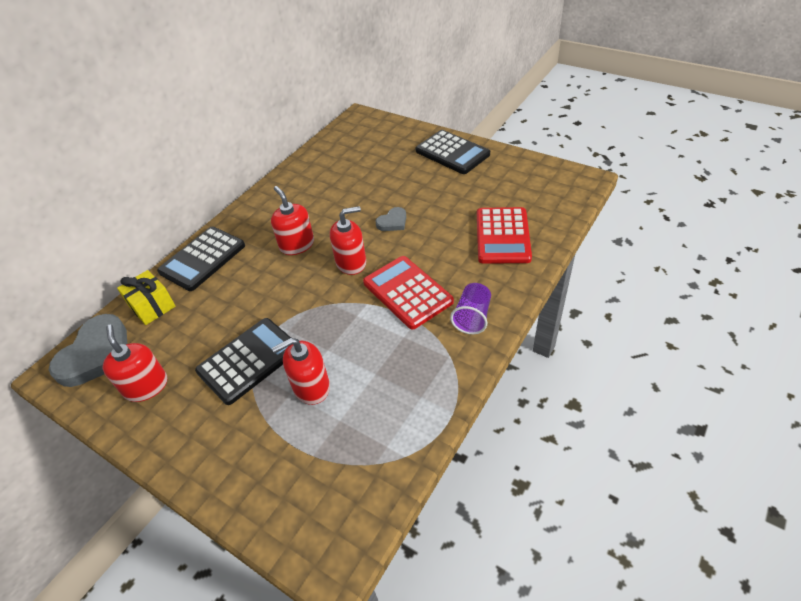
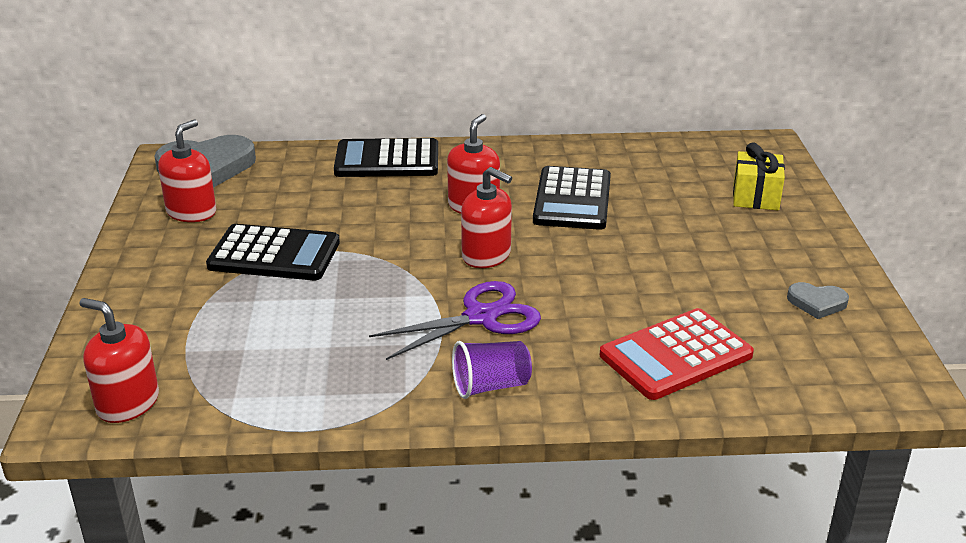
camera: 50 degrees right, 15 degrees down
(152, 306) = (292, 165): yellow gift -> yellow gift (755, 197)
(311, 387) = (273, 310): red soap dispenser -> red soap dispenser (128, 403)
(392, 222) = (593, 255): grey heart -> grey heart (817, 303)
(407, 292) = (481, 317): red calculator -> purple scissors
(452, 153) = (798, 246): black calculator -> black calculator (572, 199)

